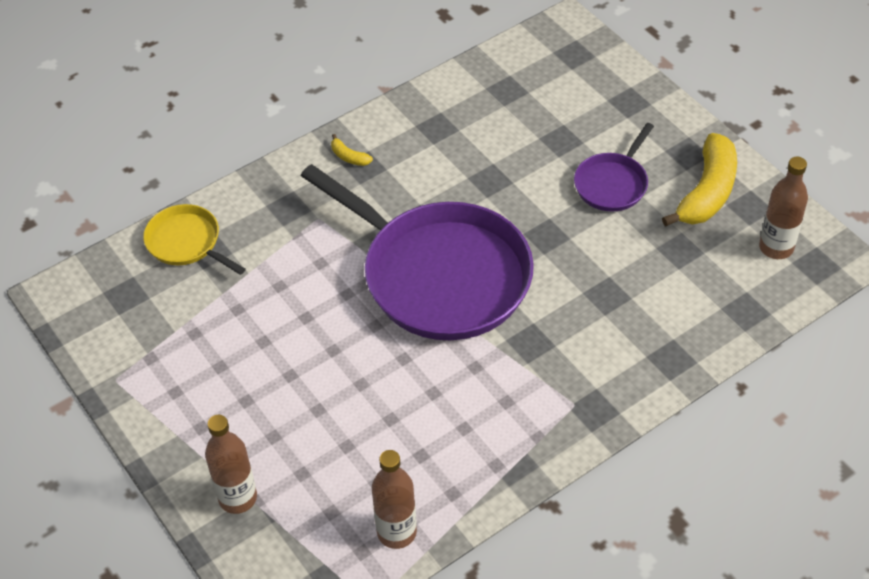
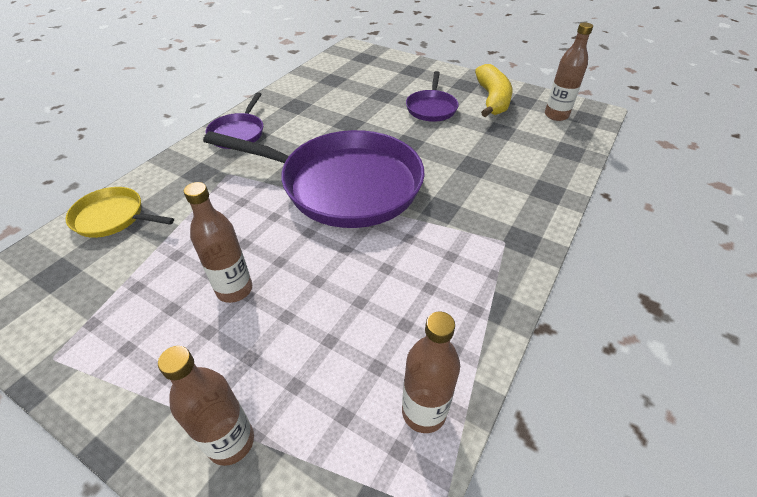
camera: 25 degrees left, 5 degrees down
(280, 366) = (234, 289): none -> brown bottle
(349, 157) = (238, 133): yellow banana -> purple pan

